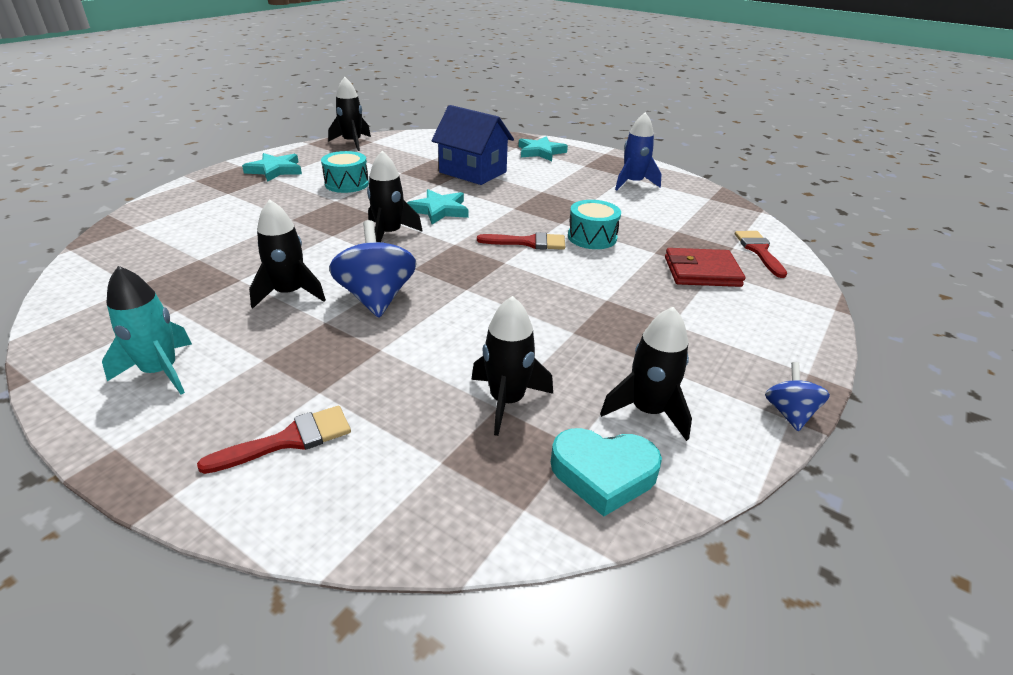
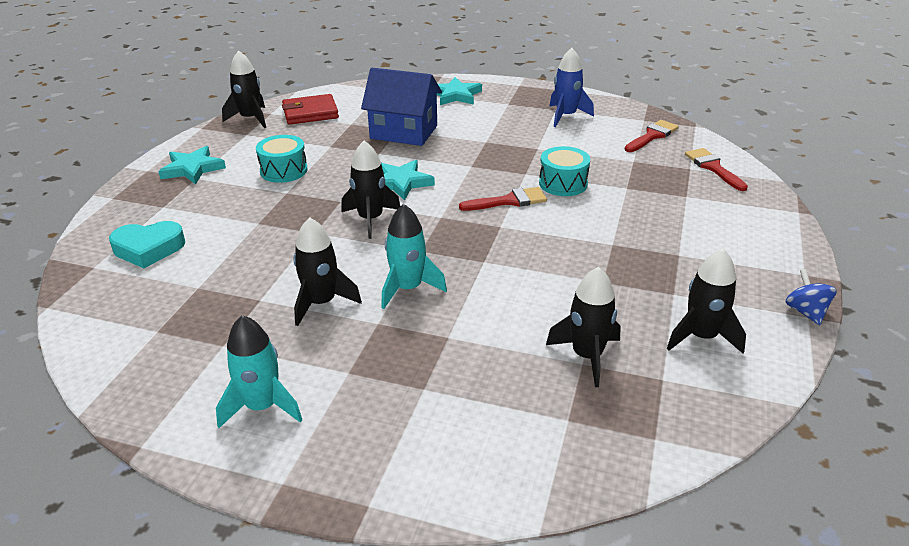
camera: 15 degrees left, 0 degrees up
(289, 440) = (430, 435): red brush -> red brush (652, 136)
(377, 298) = (408, 288): blue spinning top -> turquoise rocket
(603, 474) = (697, 396): turquoise heart -> turquoise heart (148, 249)
(701, 272) = (676, 199): red wallet -> red wallet (310, 113)

